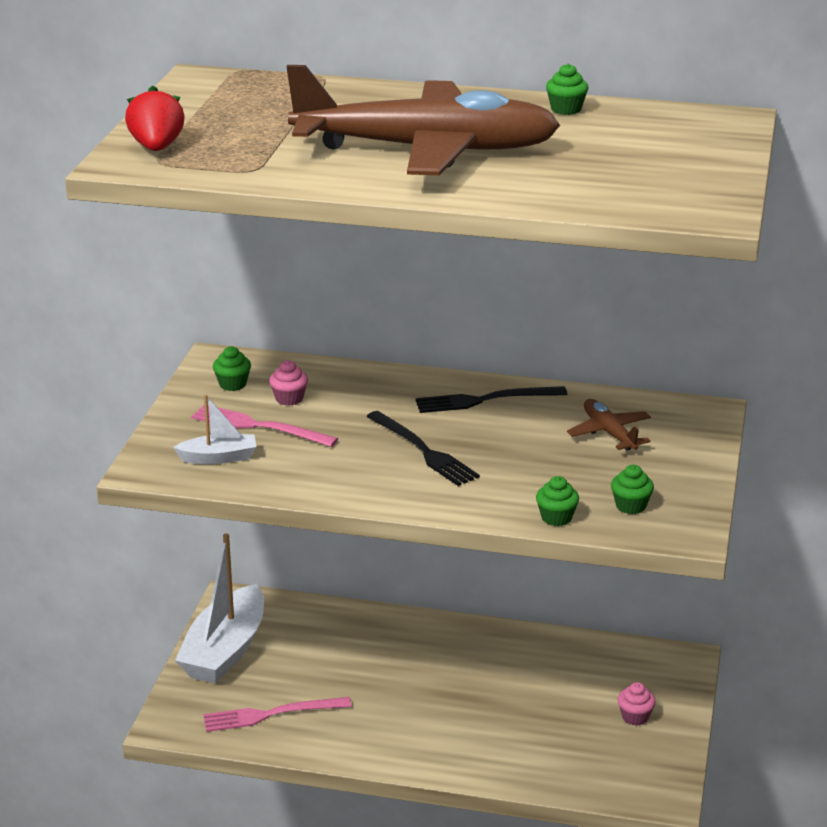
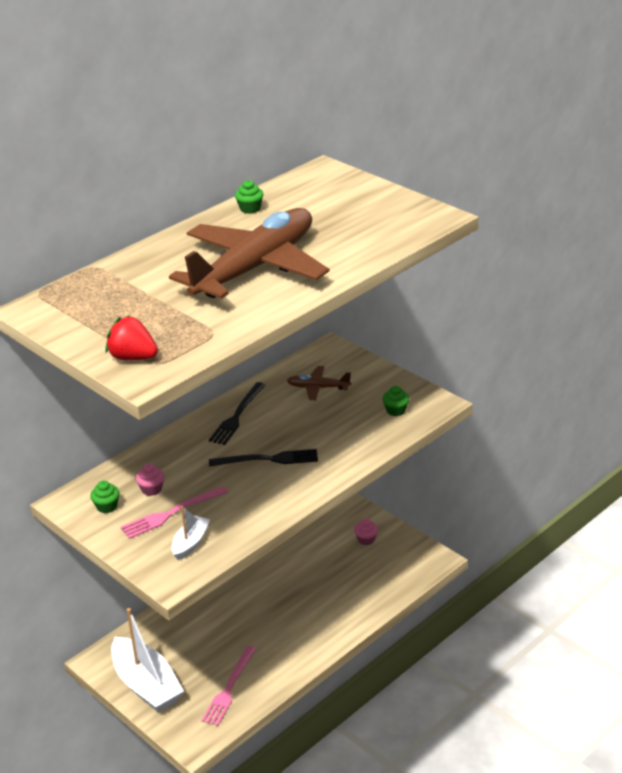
camera: 55 degrees left, 5 degrees up
(556, 518) = (383, 439): green cupcake -> none

